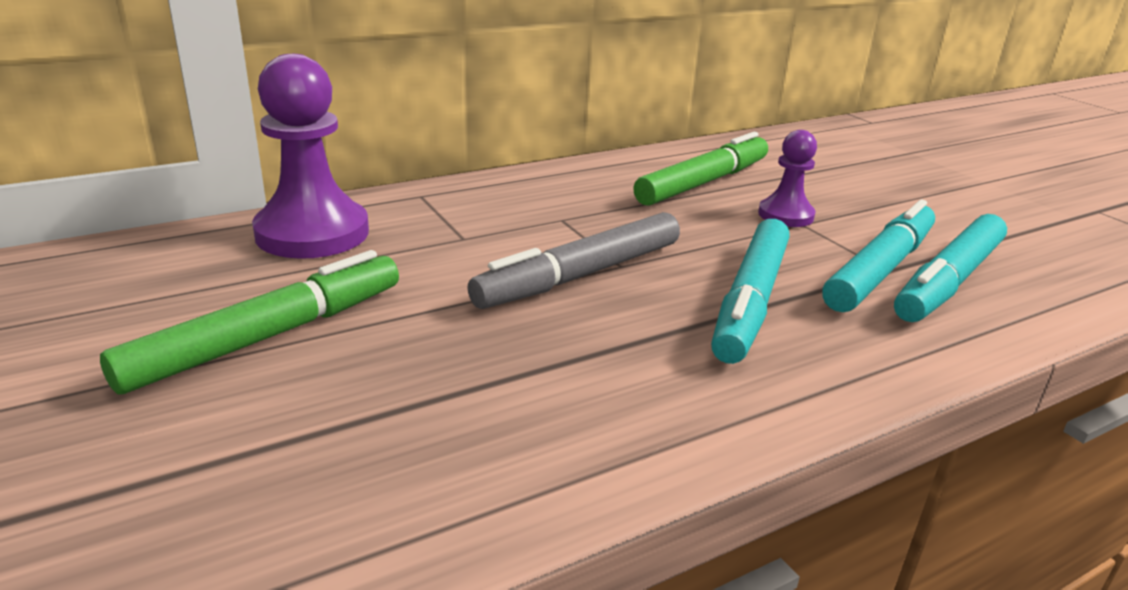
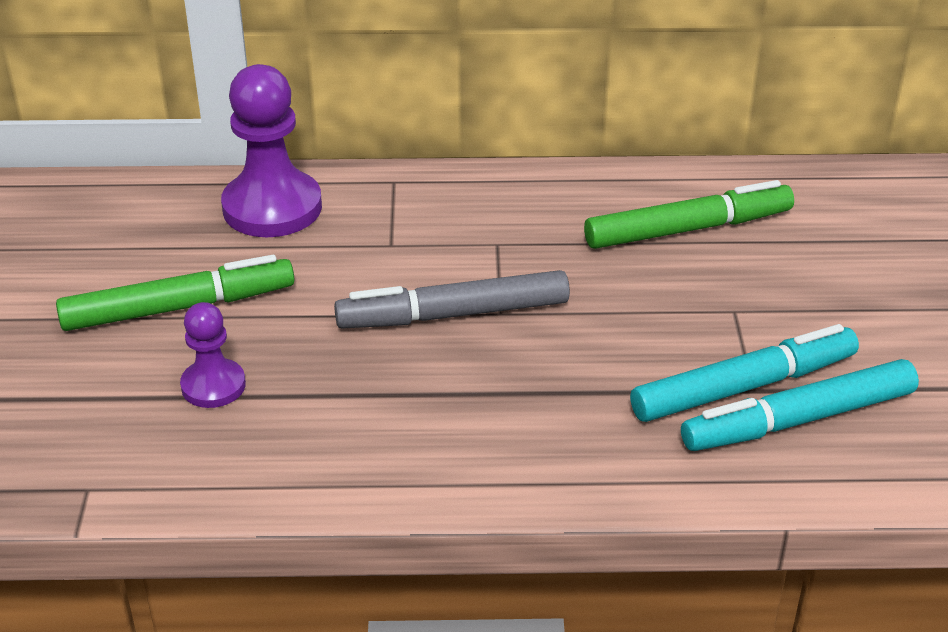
camera: 30 degrees right, 10 degrees up
(751, 300) = (576, 383): turquoise marker -> none
(785, 215) = (727, 295): purple pawn -> purple pawn (213, 386)

